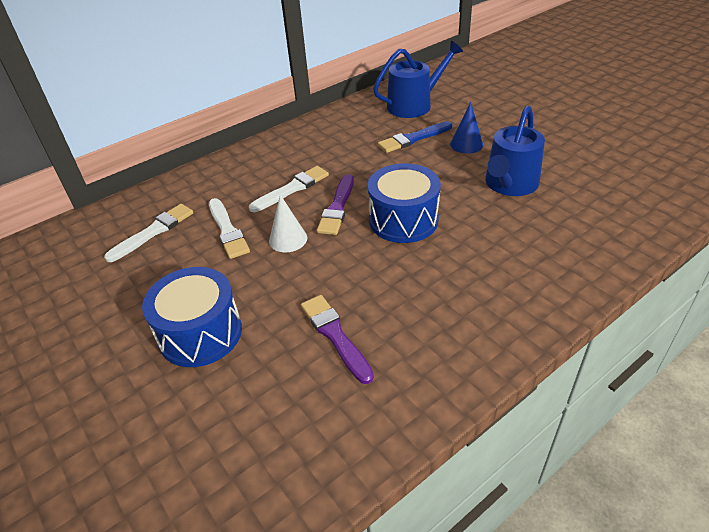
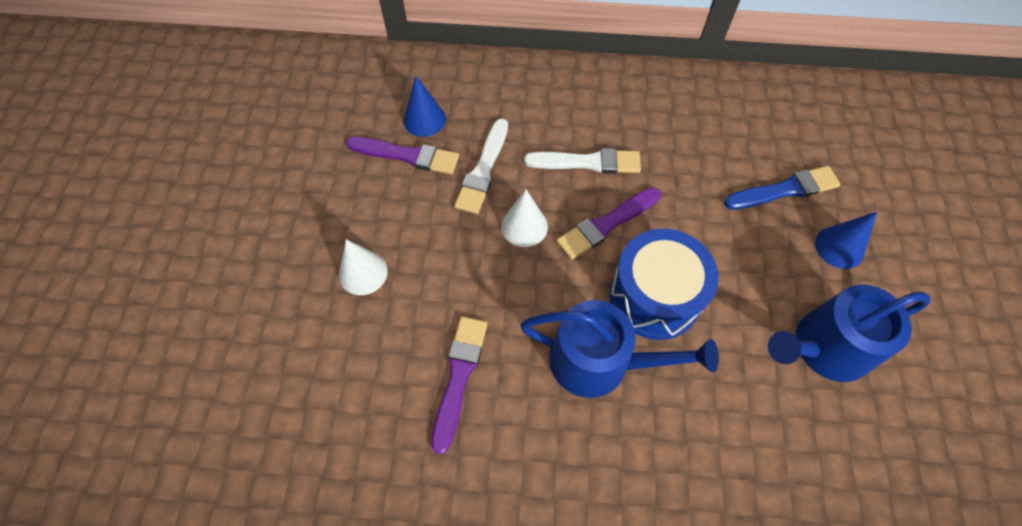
camera: 40 degrees right, 20 degrees up
(153, 231) = (424, 119): white brush -> blue cone
(162, 256) = (407, 155): none -> purple brush
(200, 333) = (363, 273): blue drum -> white cone
(413, 139) = (785, 190): blue brush -> blue brush turned 150 degrees clockwise
(414, 105) = (842, 136): blue watering can -> blue watering can (599, 361)

